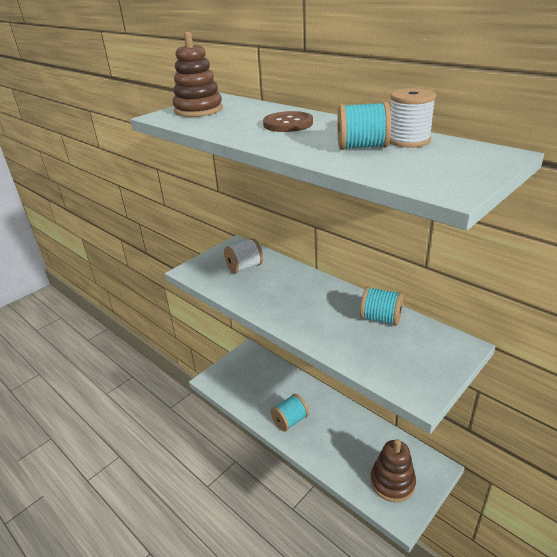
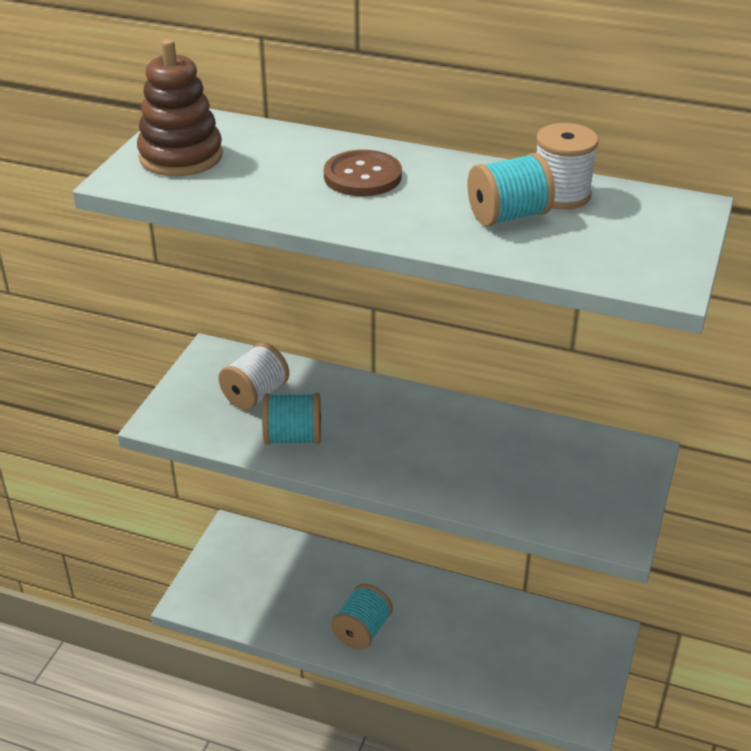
camera: 25 degrees left, 5 degrees up
(380, 318) = (515, 437): turquoise spool -> turquoise spool (293, 437)
(392, 482) = (553, 674): brown stacking toy -> none

